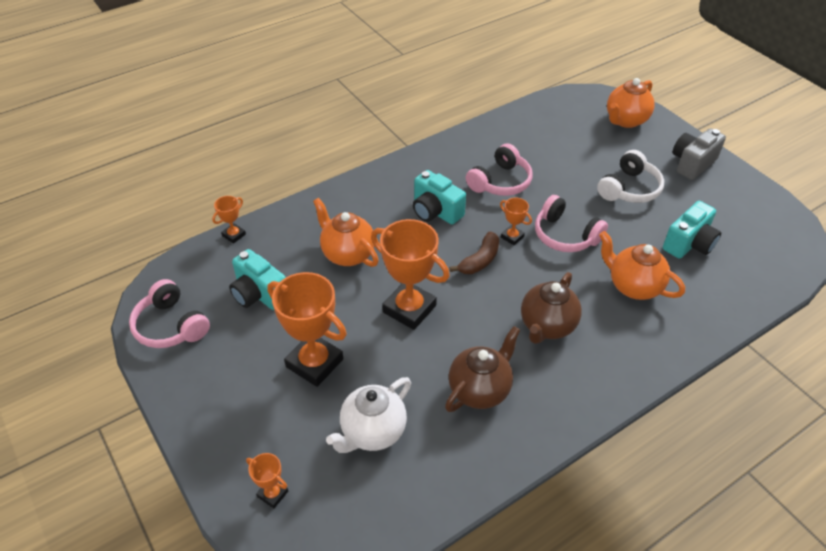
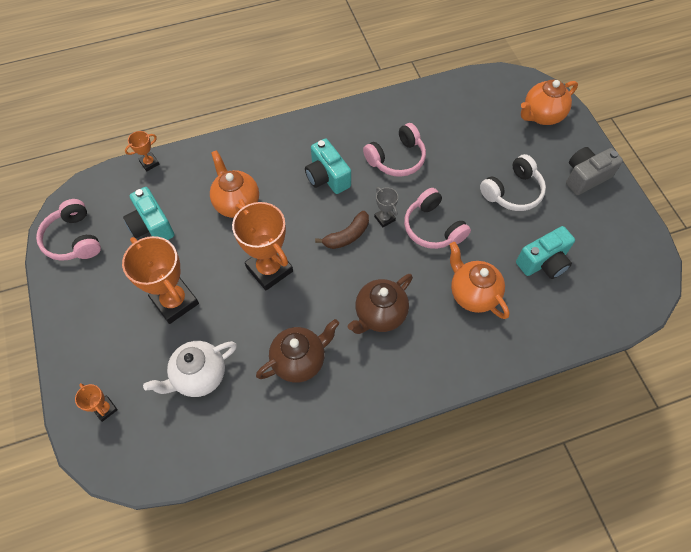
camera: 15 degrees right, 15 degrees up
(512, 237) = (384, 218): orange trophy -> grey trophy

